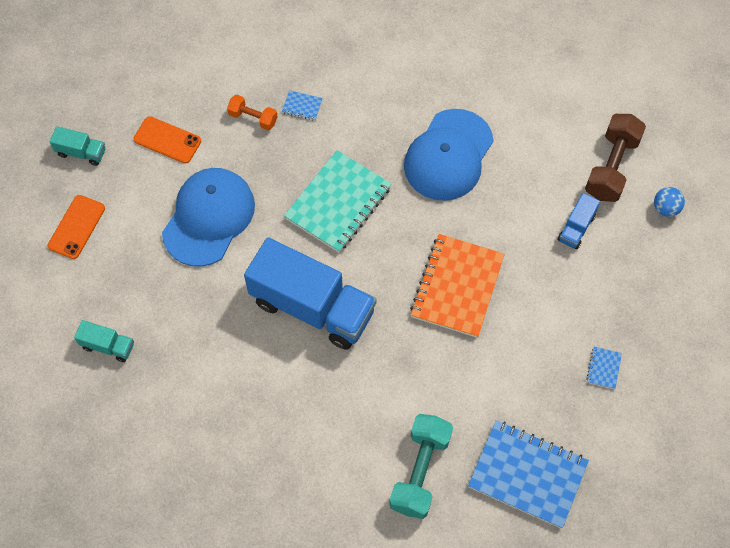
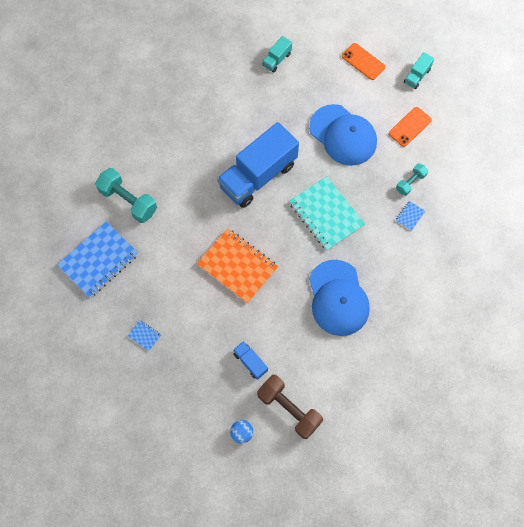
camera: 110 degrees right, 5 degrees up
(253, 118) = (410, 182): orange dumbbell -> turquoise dumbbell
(448, 155) = (338, 298): blue cap -> blue cap turned 150 degrees counterclockwise

